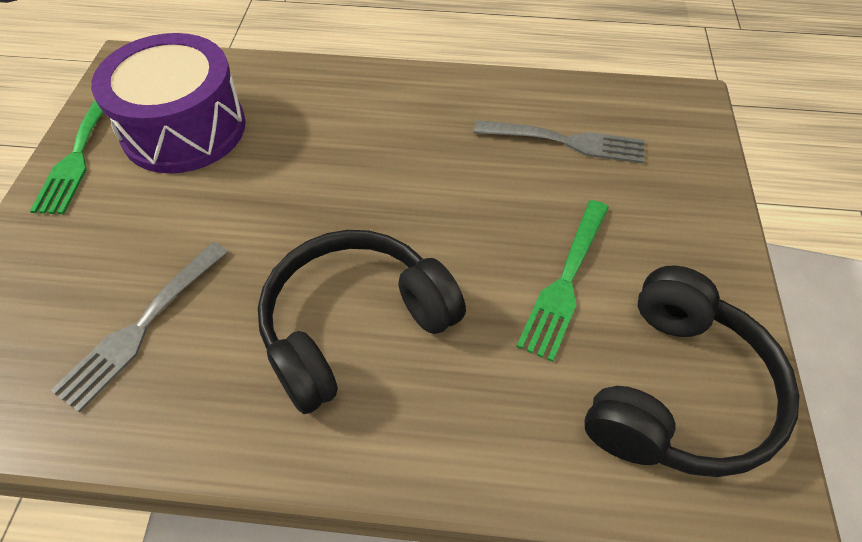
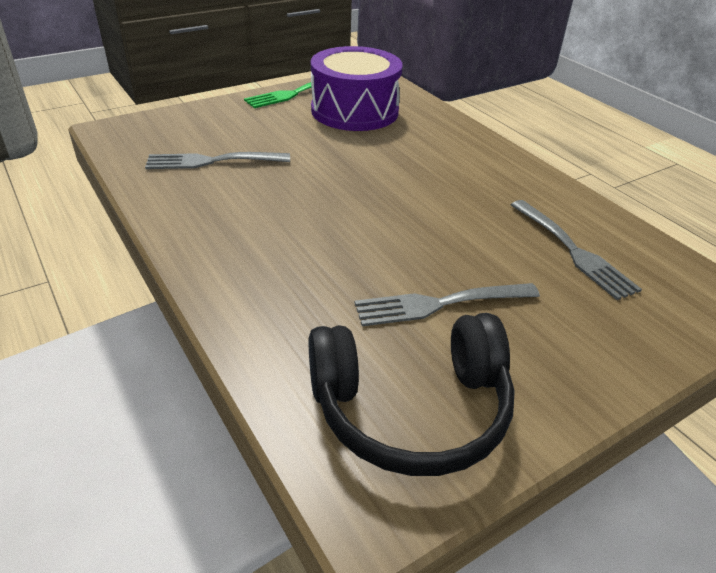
camera: 50 degrees right, 15 degrees down
(354, 325) = (292, 228): black headphones -> none
(565, 280) = (441, 303): green fork -> grey fork

